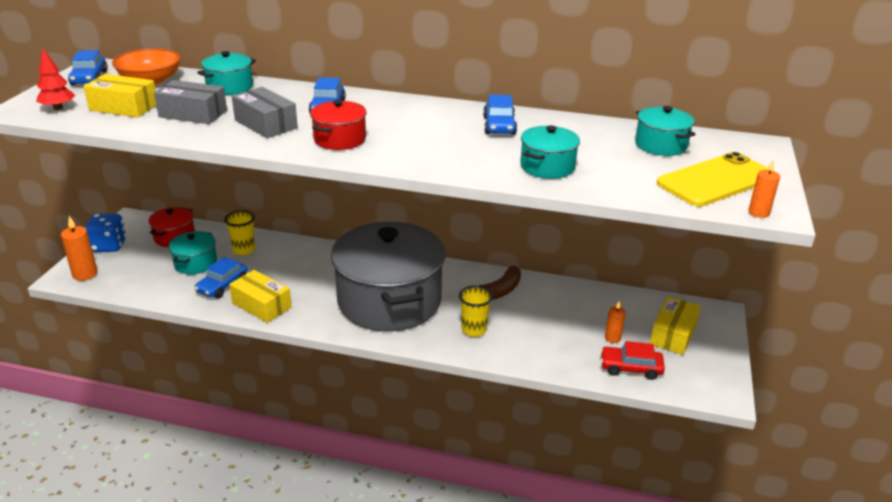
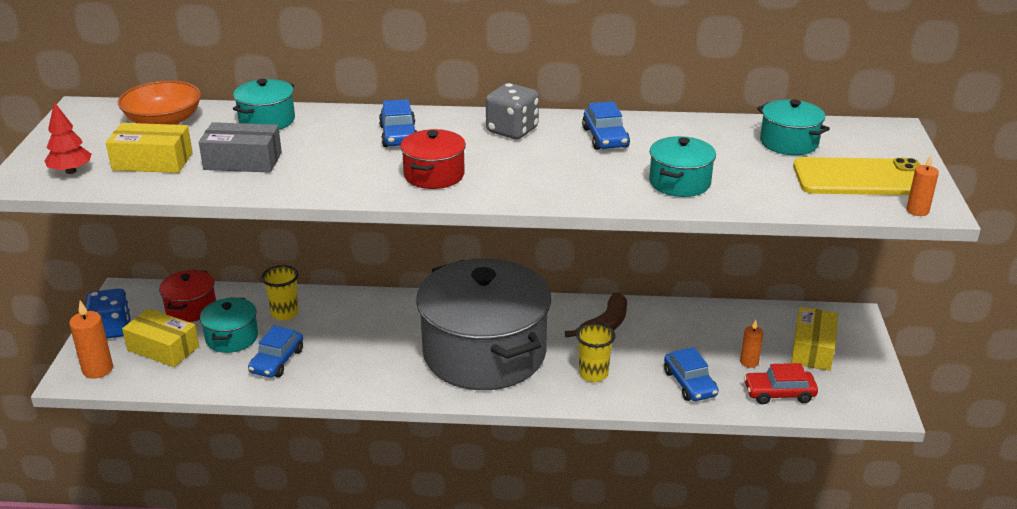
camera: 10 degrees left, 0 degrees up
(89, 78) = (85, 126): blue car -> blue car (689, 383)
(261, 305) = (335, 378): yellow box -> yellow box (163, 348)
(266, 124) = (337, 165): grey box -> none
(423, 112) = (512, 130): none -> grey dice
(716, 180) = (861, 178): yellow phone -> yellow phone turned 45 degrees clockwise

